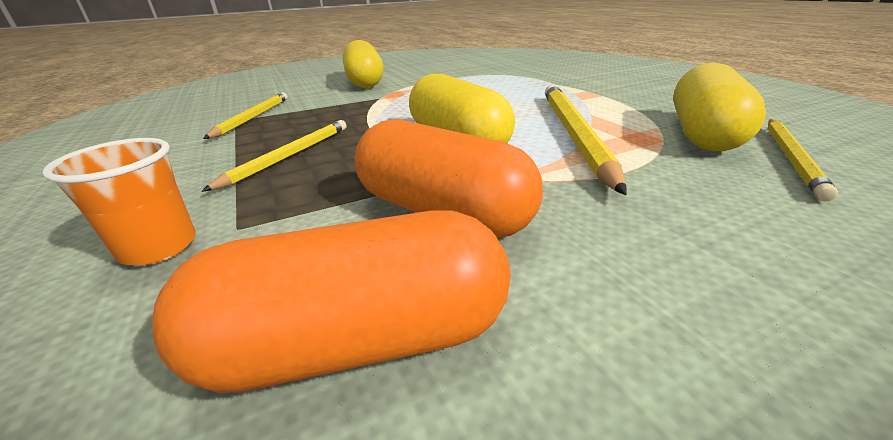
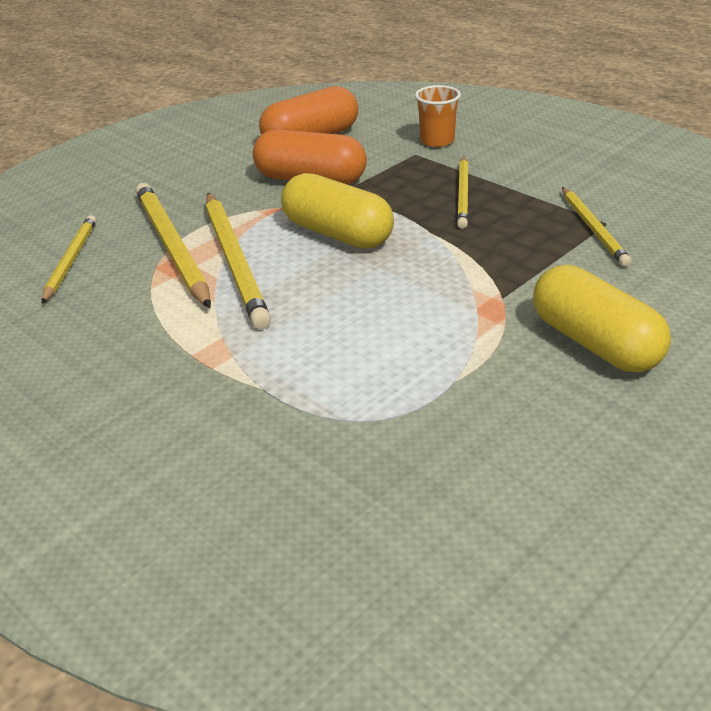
camera: 160 degrees right, 5 degrees up
(655, 154) = (171, 247): none -> yellow pencil
(703, 134) = (115, 282): yellow capsule -> none

